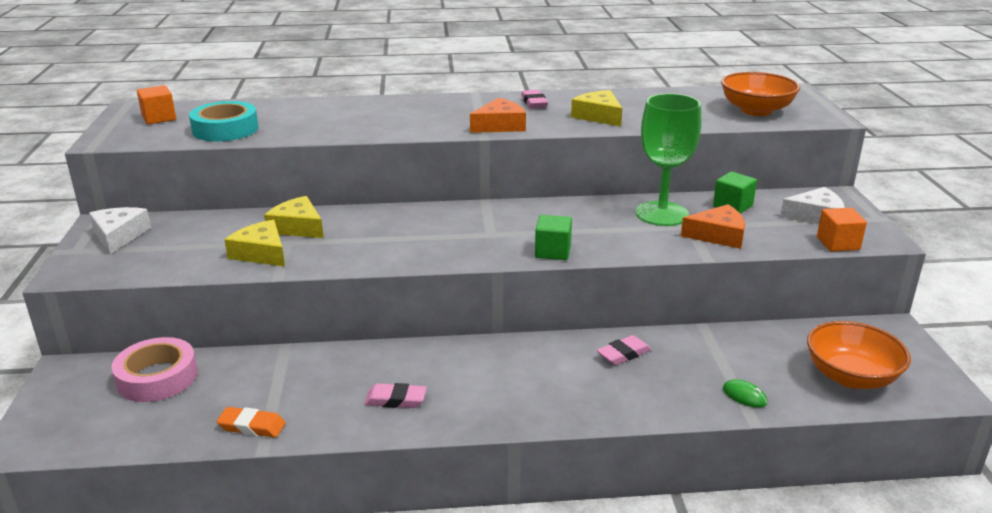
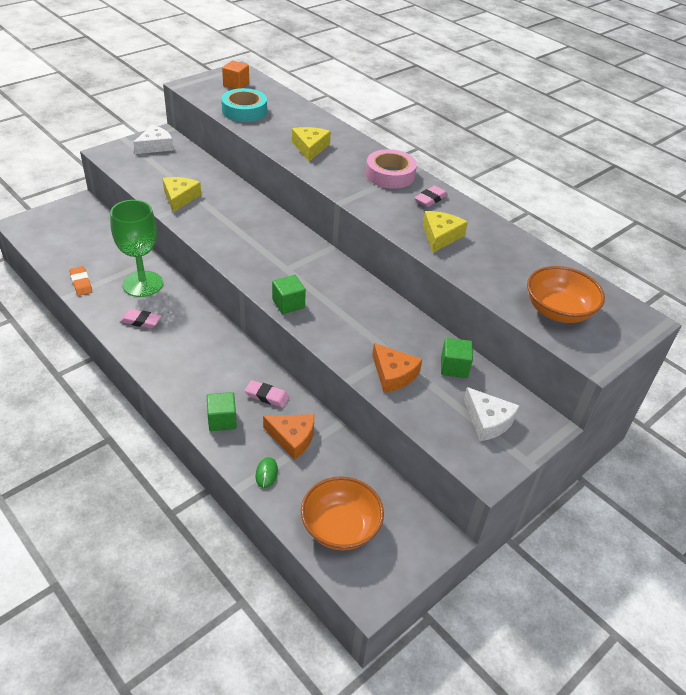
camera: 50 degrees right, 15 degrees up
(157, 377) = (96, 232): pink tape -> pink tape (390, 175)
(298, 227) = (221, 195): yellow cheese -> yellow cheese (310, 148)
(396, 400) = (141, 321): pink eraser -> pink eraser turned 45 degrees counterclockwise
(500, 126) = (368, 201): orange cheese -> orange cheese (292, 438)
(636, 397) = (222, 420): none -> green cube
(661, 214) = (399, 334): green goblet -> green goblet (143, 284)
(838, 243) = (449, 446): orange cube -> none

